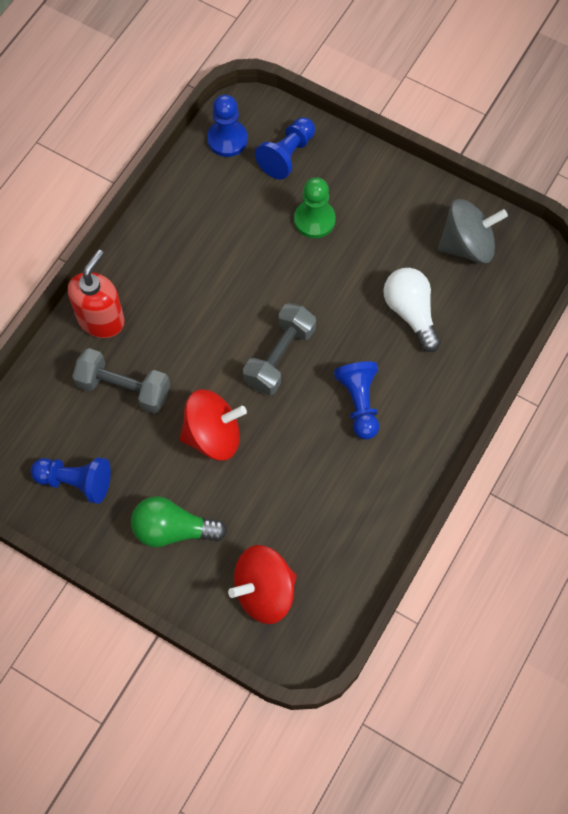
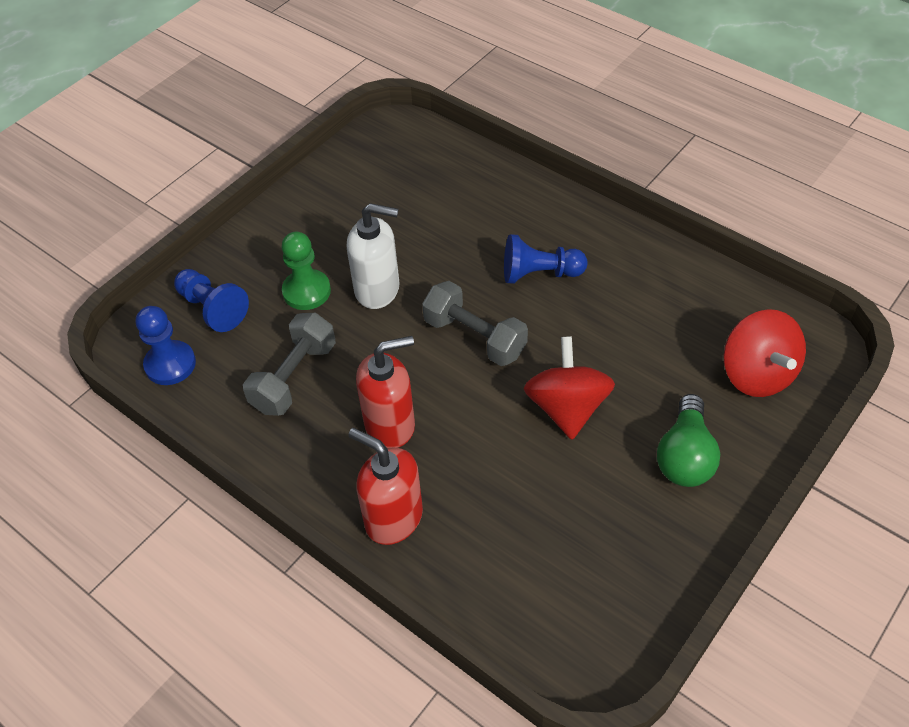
camera: 80 degrees left, 15 degrees down
(76, 482) = (620, 560): blue pawn -> none
(124, 388) = (495, 497): grey dumbbell -> grey dumbbell (294, 377)
(185, 305) = (390, 424): none -> red soap dispenser
(323, 274) = (378, 289): none -> white soap dispenser
(410, 312) = (439, 223): white light bulb -> none
(467, 245) = (371, 172): grey spinning top -> none

